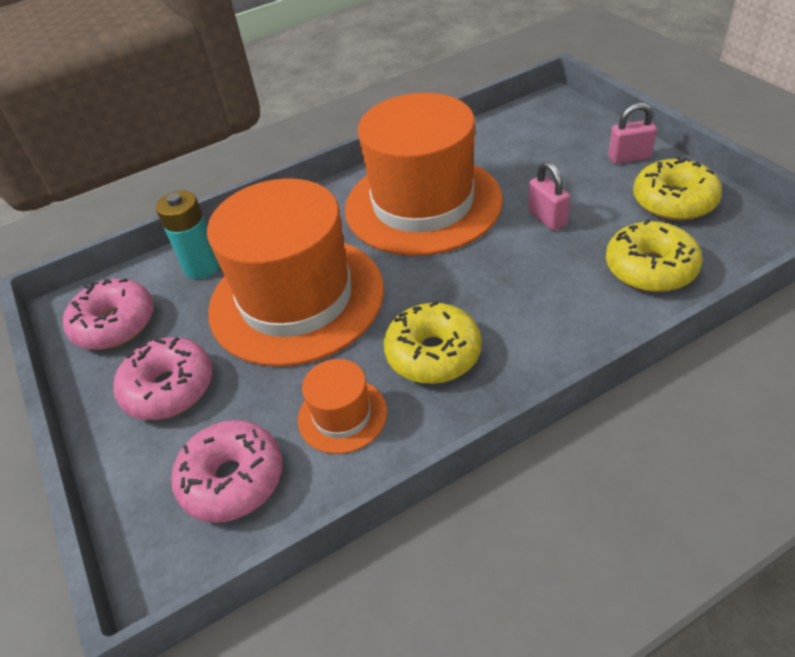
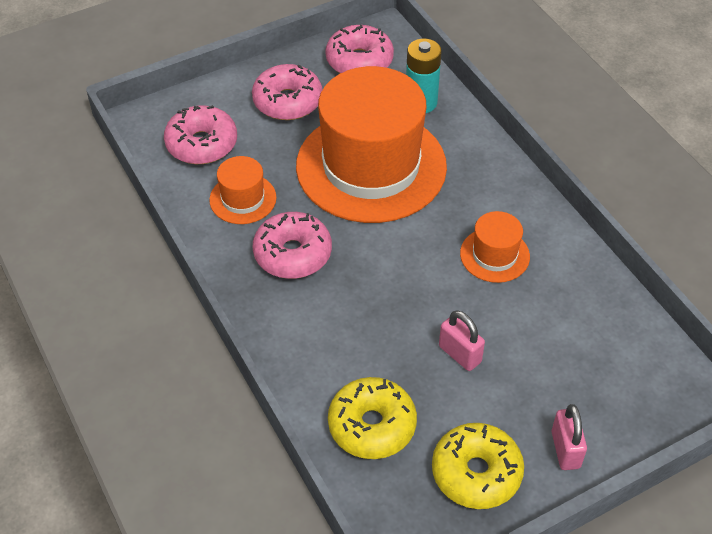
camera: 85 degrees right, 5 degrees up
(423, 204) = (494, 255): orange hat -> orange hat, size x0.43
(433, 354) = (292, 254): yellow donut -> pink donut
(547, 218) = (460, 354): pink padlock -> pink padlock turned 75 degrees clockwise

